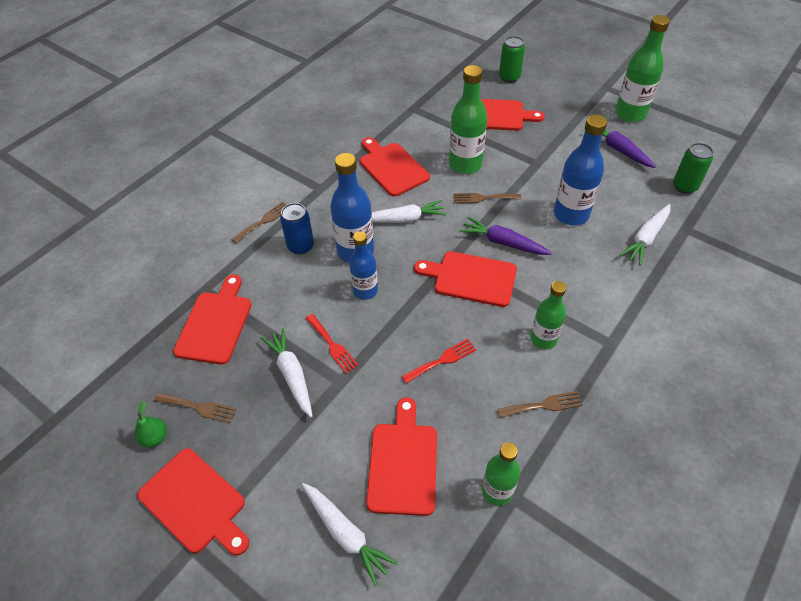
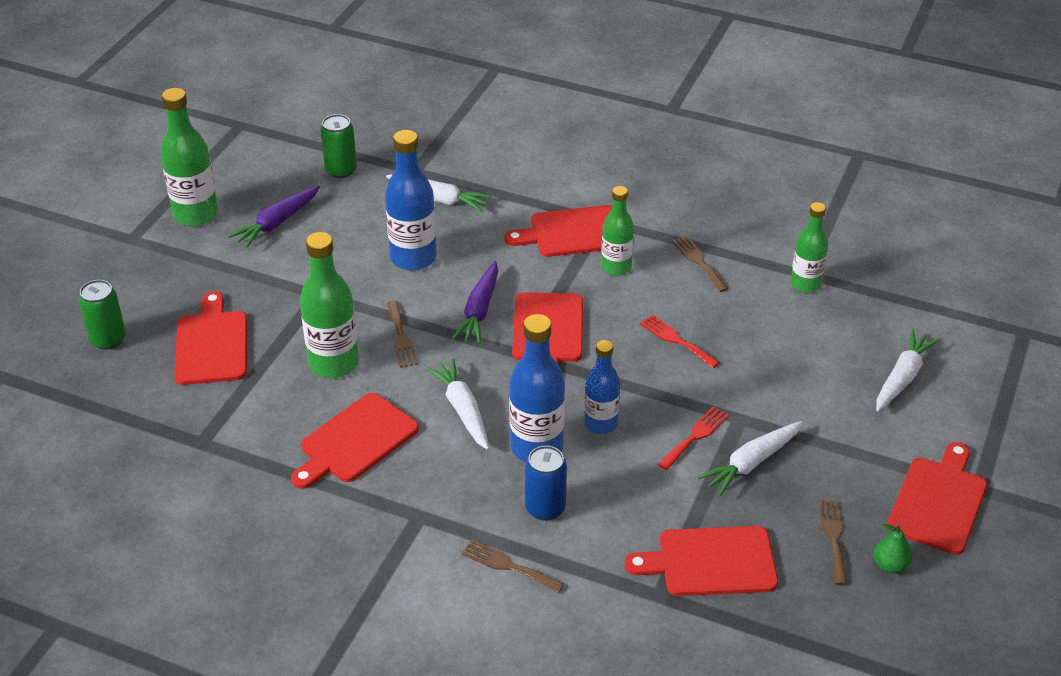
camera: 105 degrees left, 10 degrees down
(403, 463) = (811, 351): red cutting board -> red cutting board (573, 232)

